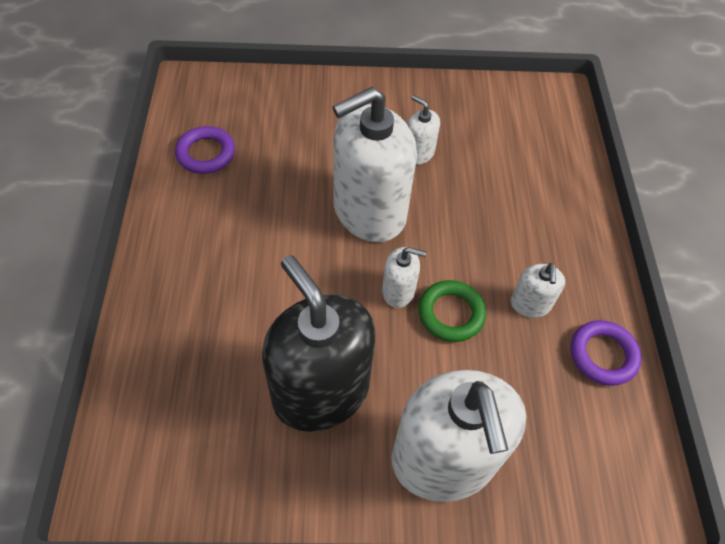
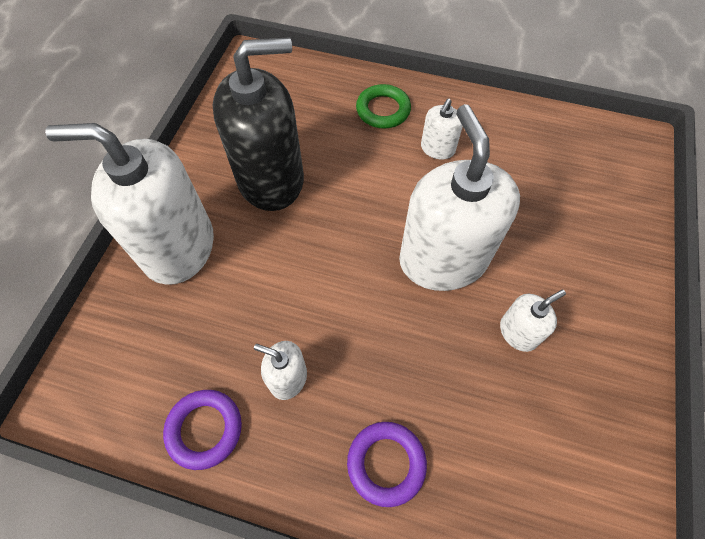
camera: 110 degrees right, 5 degrees up
(206, 153) = (538, 142): purple ring -> purple ring (386, 463)
(398, 291) = (343, 259): white soap dispenser -> white soap dispenser (437, 149)
(451, 313) = (304, 297): green ring -> green ring (383, 110)

